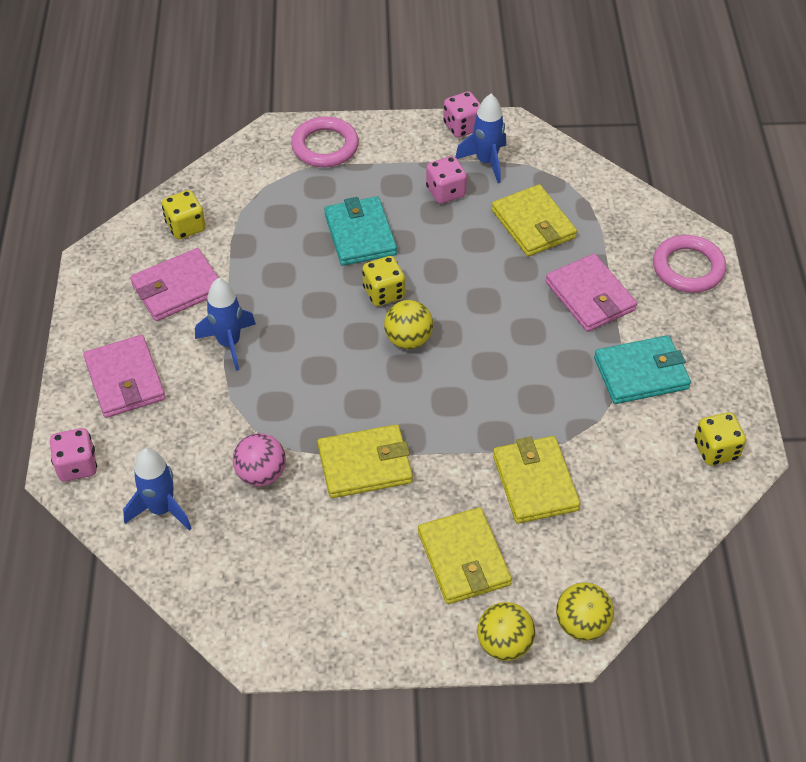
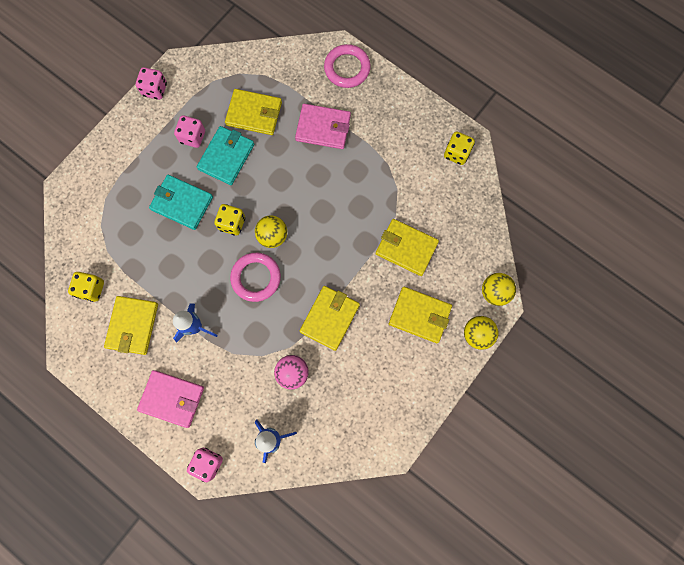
camera: 50 degrees left, 25 degrees up
(178, 288) = (133, 325): pink wallet -> yellow wallet
(325, 146) = (101, 170): pink ring -> pink ring (256, 278)
(486, 162) = (191, 99): blue rocket -> none
(641, 373) = (388, 146): turquoise wallet -> turquoise wallet (226, 157)

